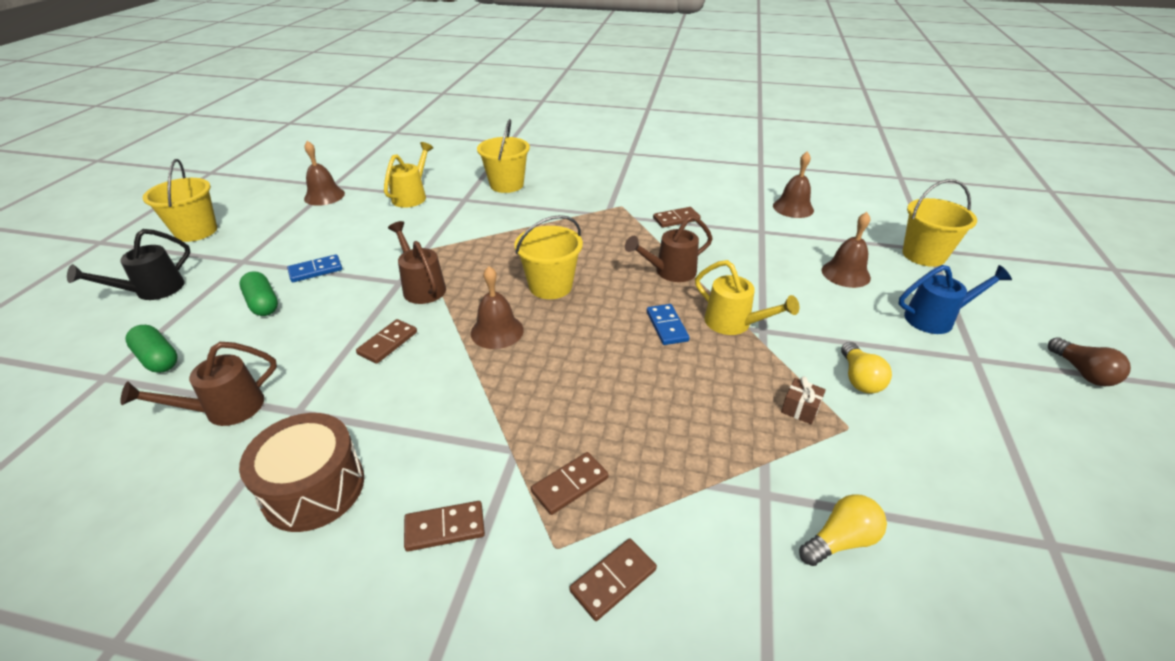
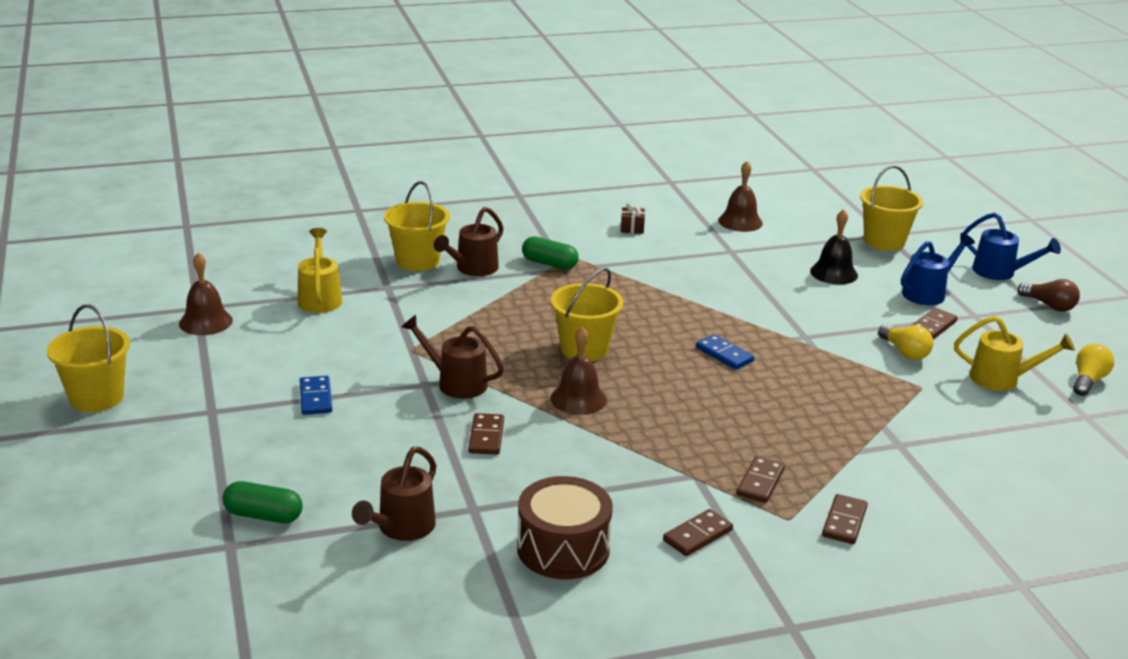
camera: 30 degrees left, 10 degrees down
(153, 291) = (148, 465): black watering can -> none
(263, 303) = (302, 441): green capsule -> green capsule (549, 264)
(315, 270) = (316, 398): blue domino -> blue domino turned 45 degrees counterclockwise
(670, 272) = (682, 309): brown watering can -> brown watering can (472, 269)
(676, 219) = (640, 258): brown domino -> brown domino (932, 326)
(733, 324) = (777, 338): yellow watering can -> yellow watering can (1002, 379)
(800, 409) = (879, 385): brown gift -> brown gift (632, 228)
(840, 540) = (965, 454): yellow light bulb -> yellow light bulb (1088, 381)
(845, 273) = (834, 273): brown bell -> black bell
(1039, 317) = (1000, 272): none -> blue watering can

